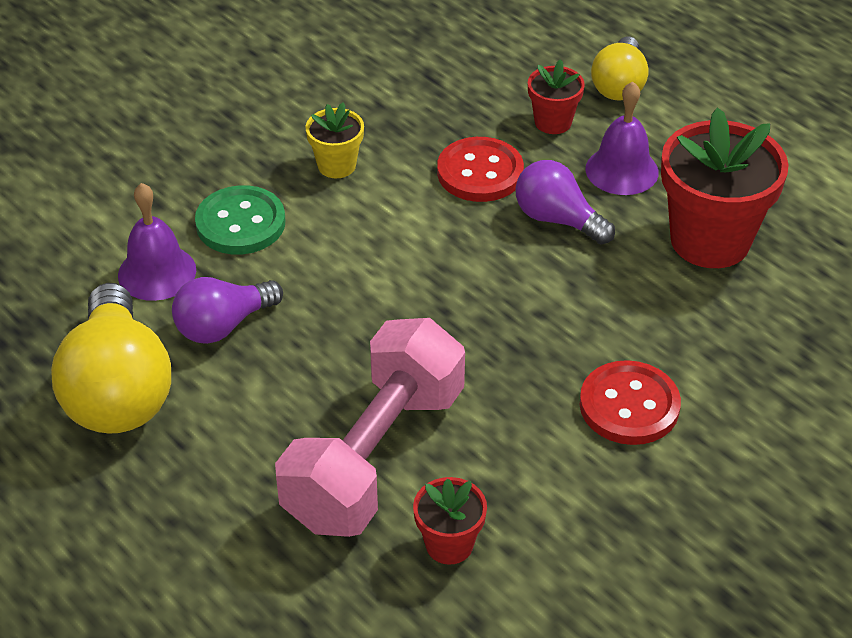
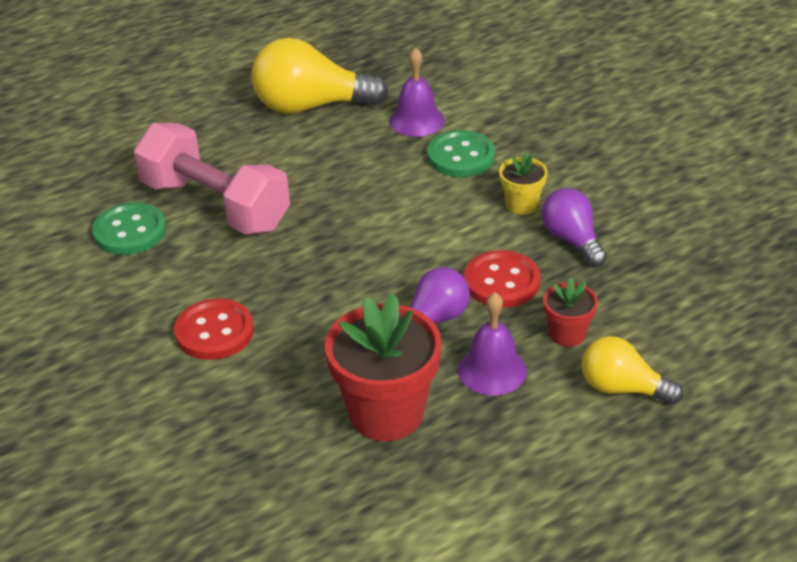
camera: 100 degrees right, 5 degrees down
(223, 325) = (356, 147): purple light bulb -> purple light bulb (572, 240)
(449, 544) = (130, 231): red flower pot -> green button

